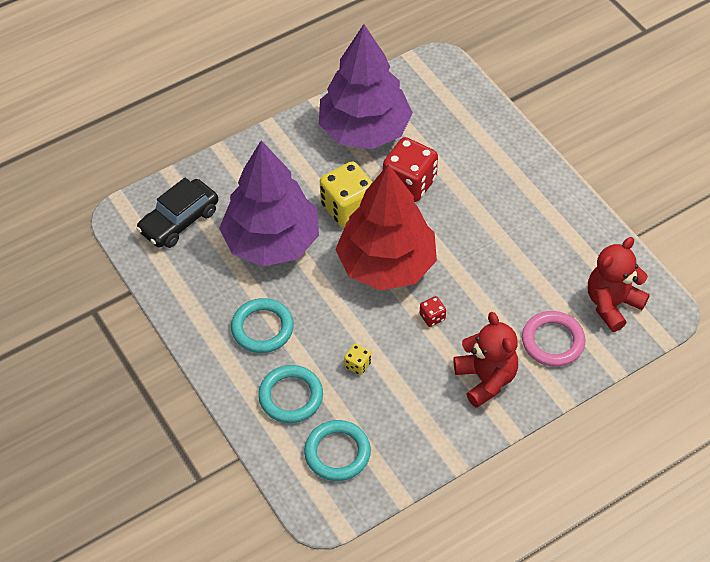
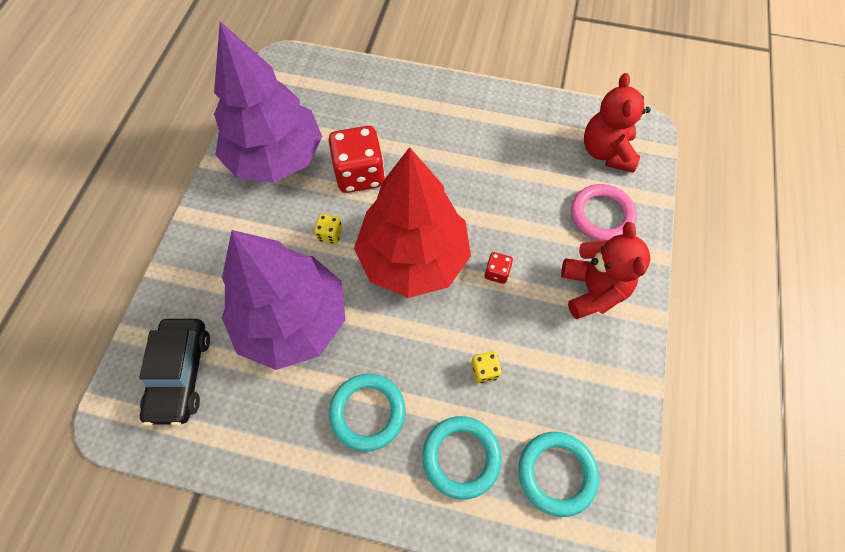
camera: 45 degrees left, 10 degrees up
(348, 208) = (330, 234): yellow dice -> yellow dice, size x0.45
(486, 379) = (592, 290): red teddy bear -> red teddy bear turned 60 degrees clockwise

